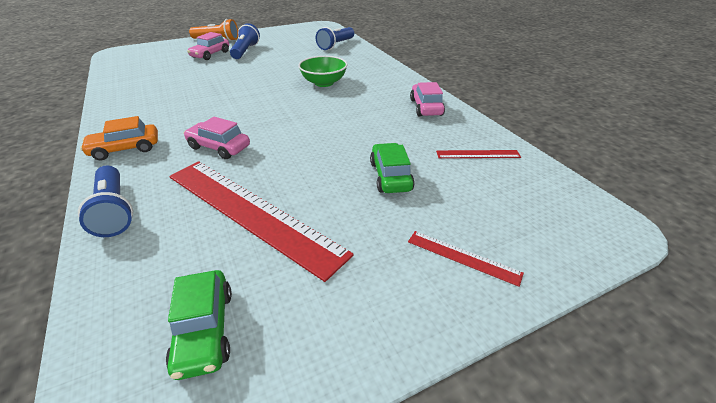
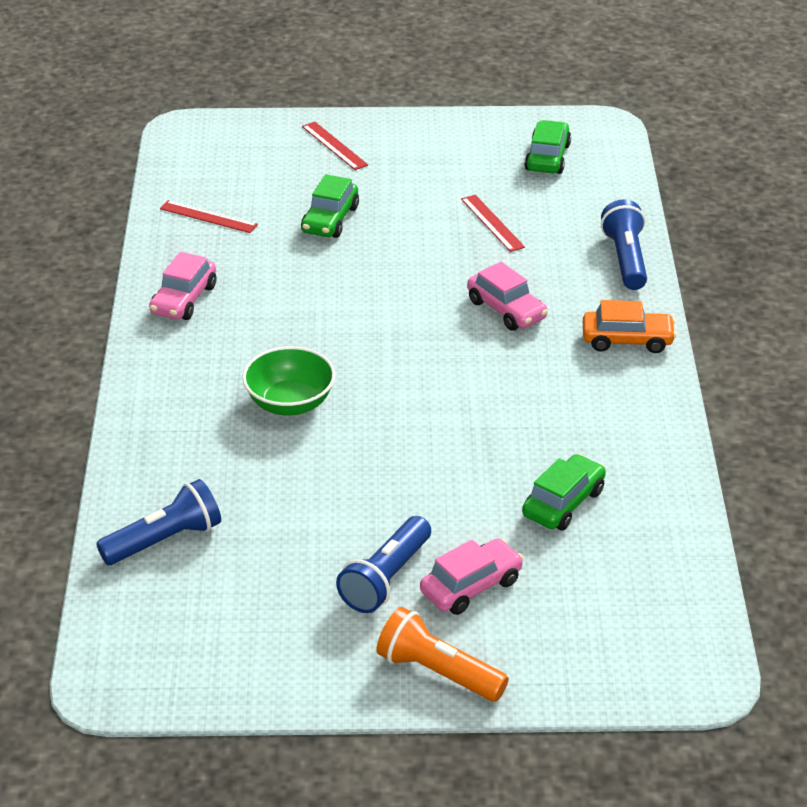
camera: 155 degrees left, 0 degrees up
(172, 78) = (563, 503): none -> green car
(250, 212) = (492, 223): red ruler -> red ruler, size x0.43

